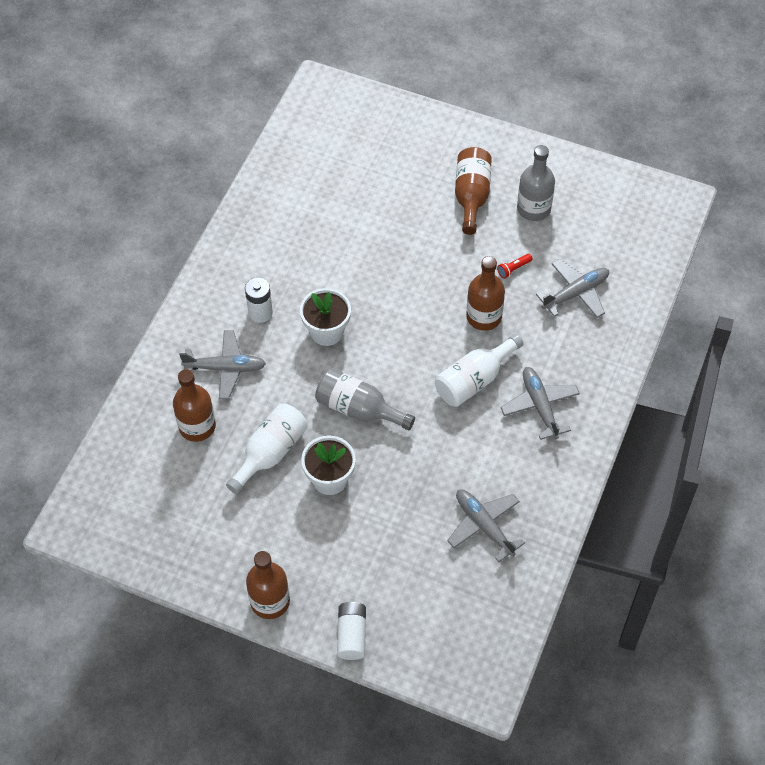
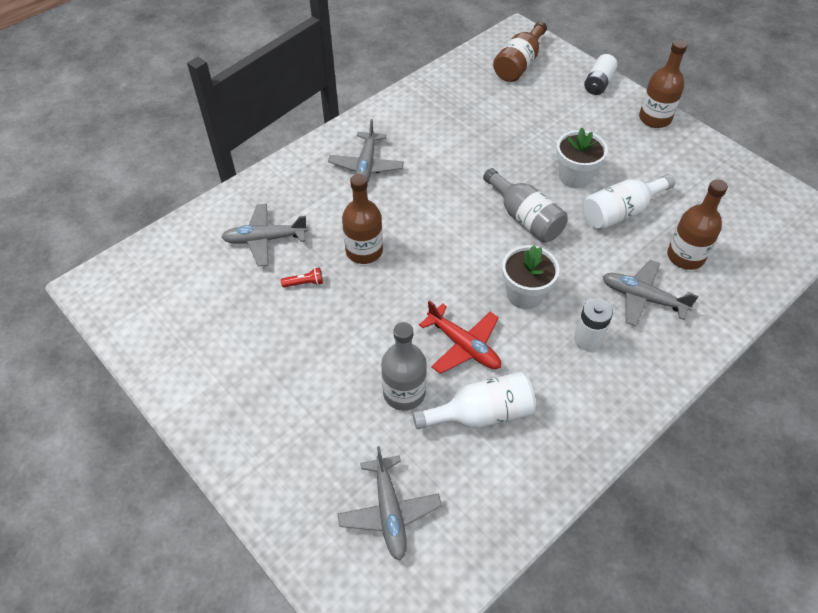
camera: 155 degrees left, 5 degrees down
(356, 269) = (463, 346): none -> red plane
(471, 196) = (291, 378): brown bottle -> brown bottle (519, 64)
(474, 380) = (408, 204): white bottle -> white bottle (481, 414)
(484, 525) = (465, 109): grey plane -> grey plane (389, 512)
(533, 208) = (237, 336): grey bottle -> grey bottle (404, 393)

